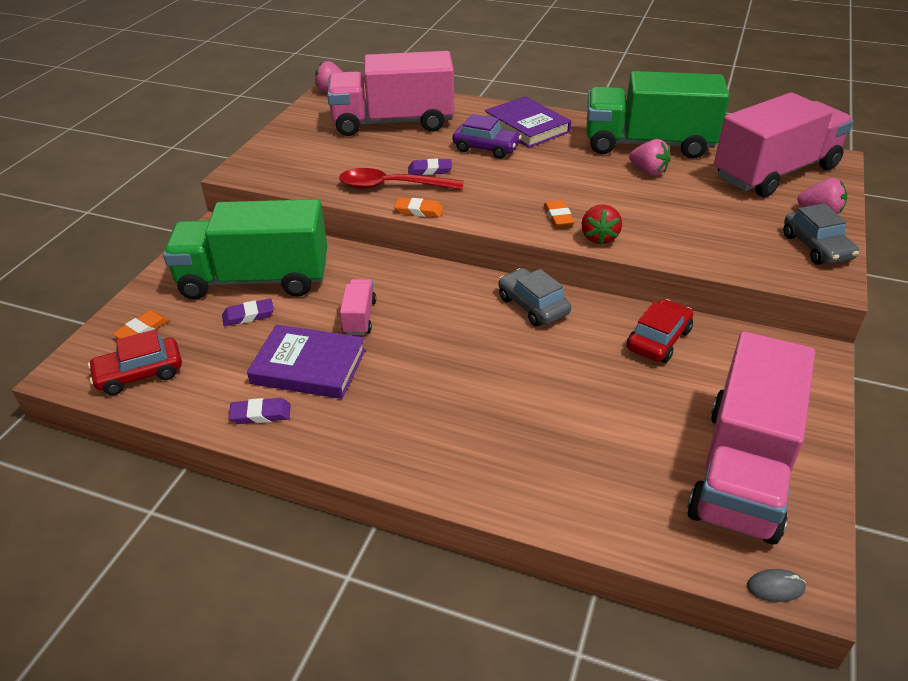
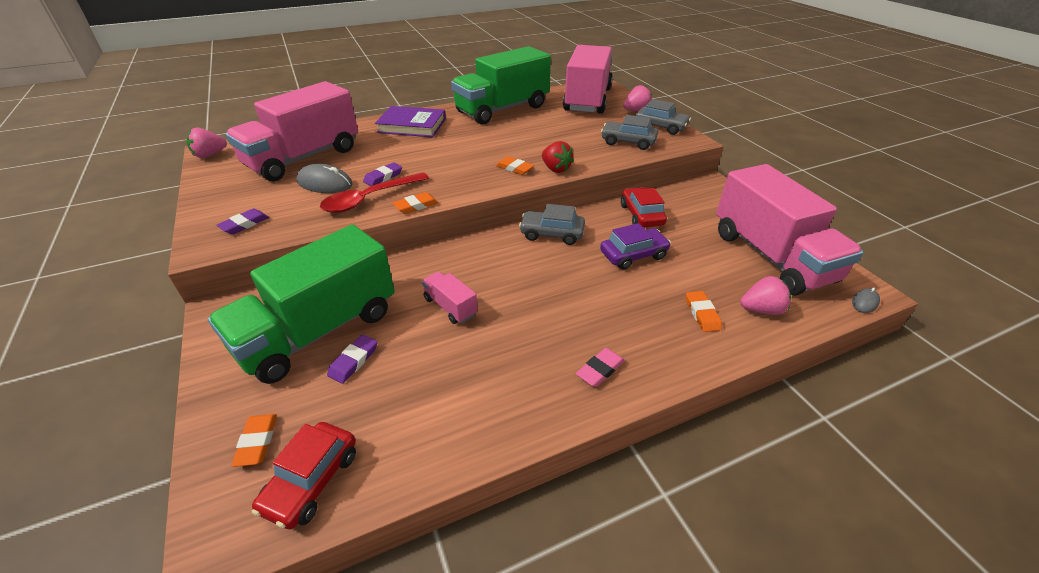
camera: 45 degrees left, 0 degrees up
(260, 414) = (477, 427): purple eraser -> purple eraser (244, 224)
(308, 367) = (463, 365): purple book -> none
(378, 155) = (325, 183): none -> grey mouse
(398, 442) = (600, 370): none -> pink eraser
(486, 148) = (403, 148): purple car -> purple car (633, 255)
(561, 465) = (702, 314): none -> orange eraser
(648, 171) = (525, 123): pink strawberry -> pink strawberry (761, 310)
(737, 246) = (628, 142): none -> grey car

